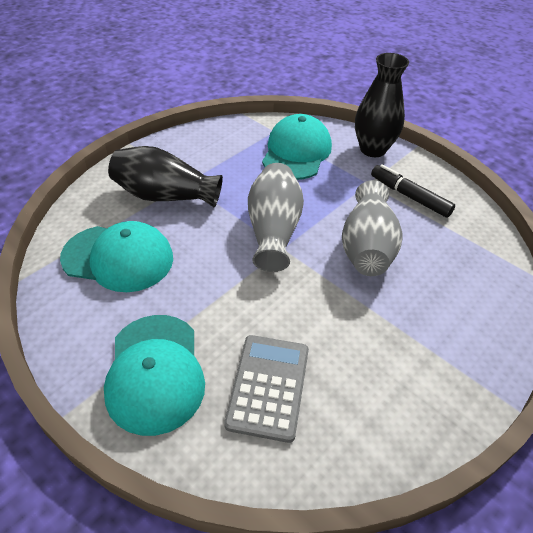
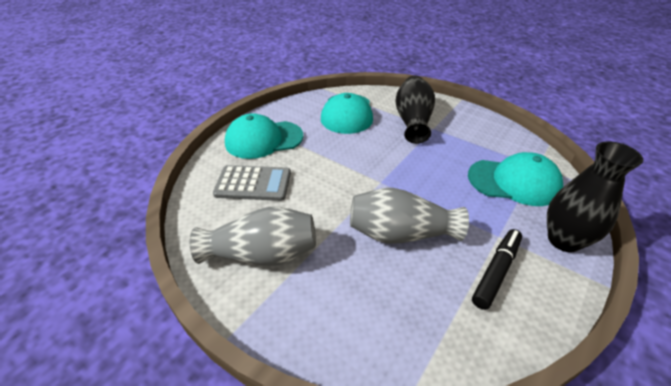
camera: 85 degrees right, 5 degrees down
(273, 230) = (398, 175): grey vase -> grey vase (262, 254)

